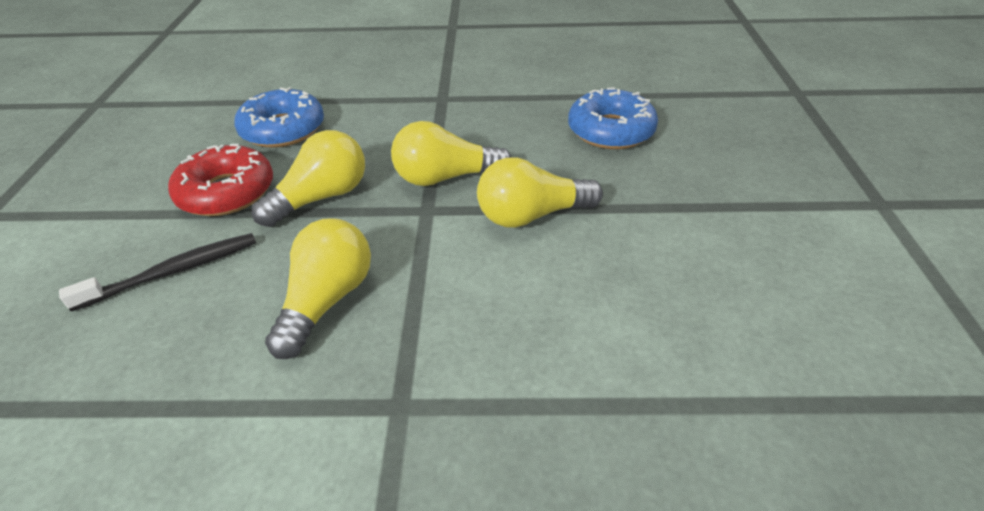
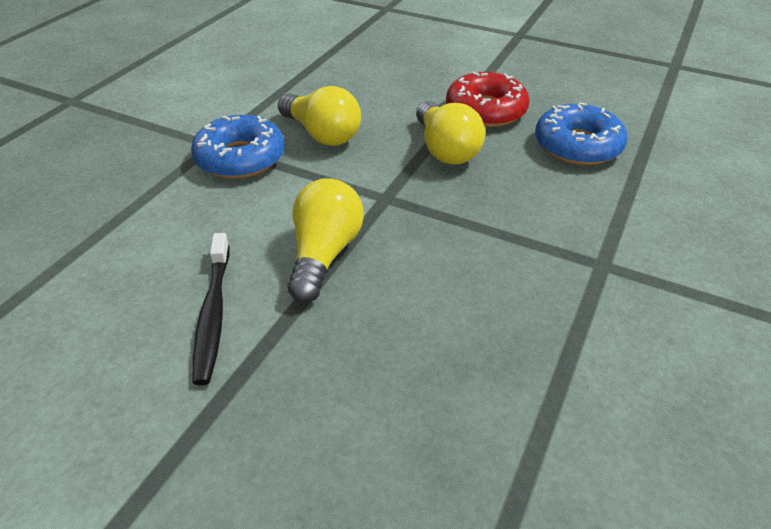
camera: 115 degrees right, 0 degrees up
(173, 272) = (404, 87): black toothbrush -> black toothbrush (213, 313)
(445, 177) = (425, 220): yellow light bulb -> none
(611, 131) = (430, 394): blue donut -> blue donut (240, 158)

